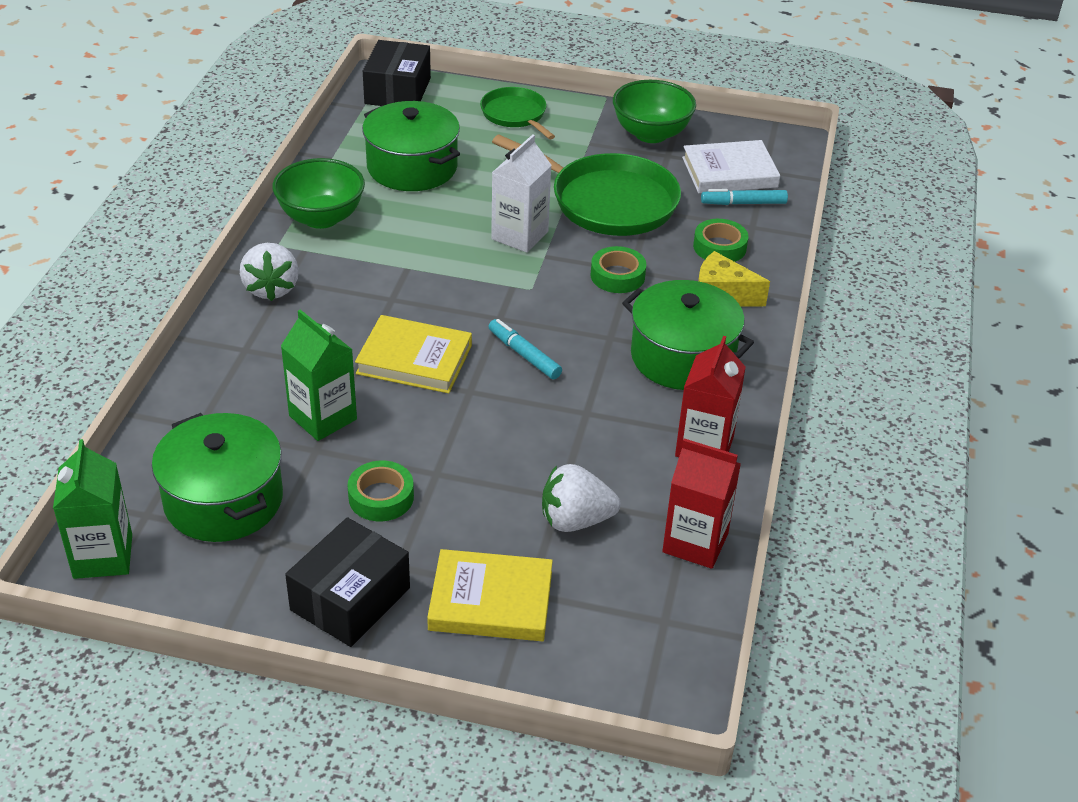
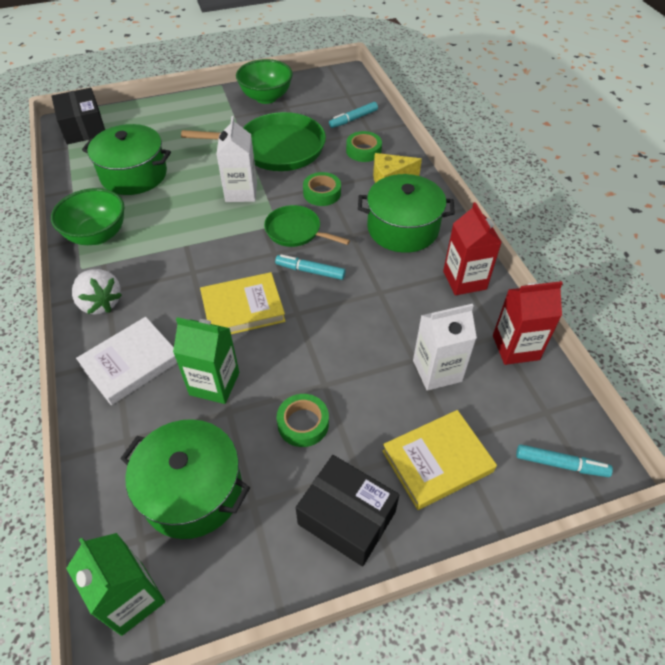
camera: 30 degrees left, 10 degrees up
(350, 599) = (346, 518): black box -> black box turned 60 degrees counterclockwise
(515, 115) = (174, 115): green pan -> green pan (296, 231)
(575, 520) = (437, 371): white strawberry -> white carton
(628, 674) = (560, 464): none -> turquoise marker
(729, 172) = (330, 104): white book -> white book (131, 363)

